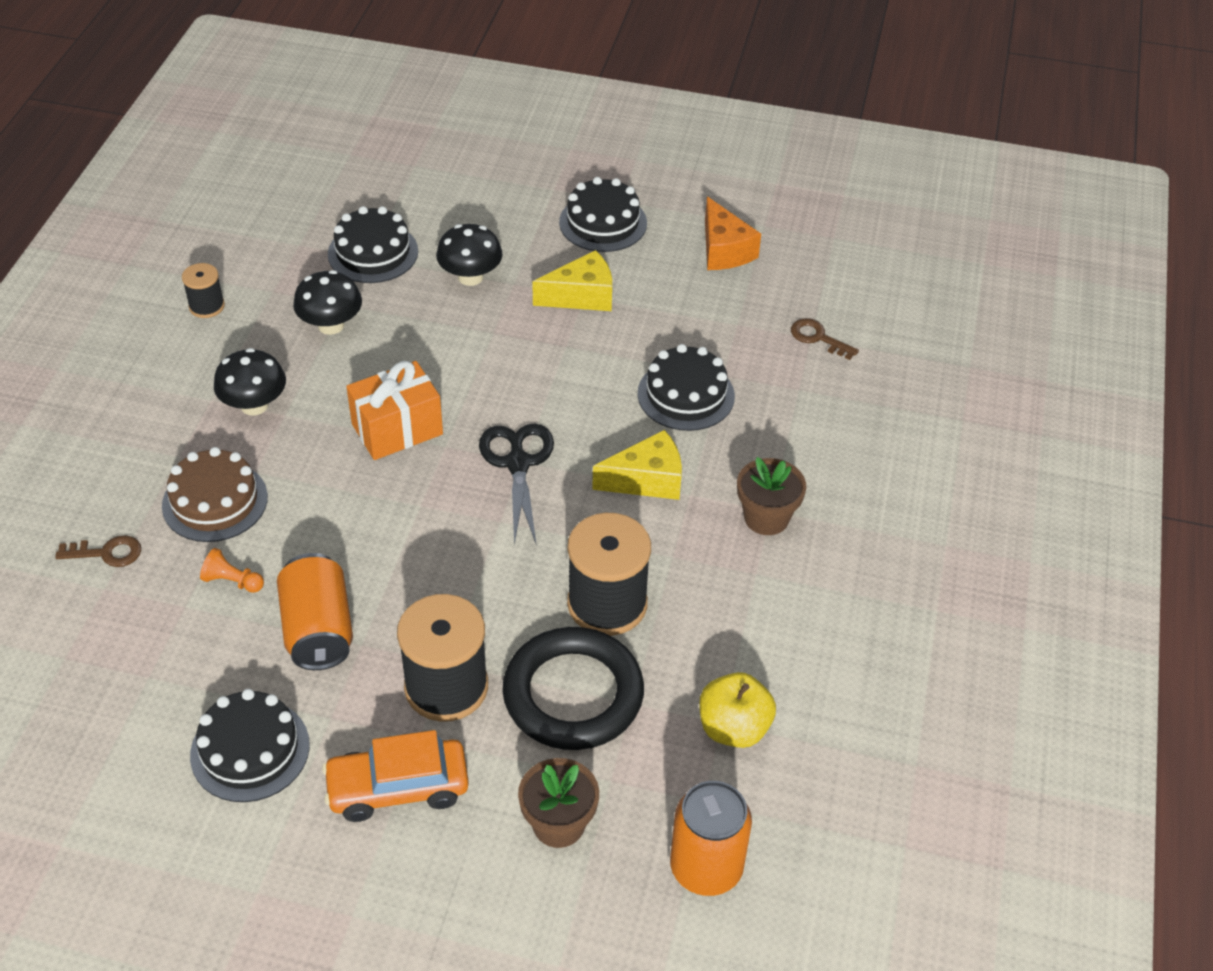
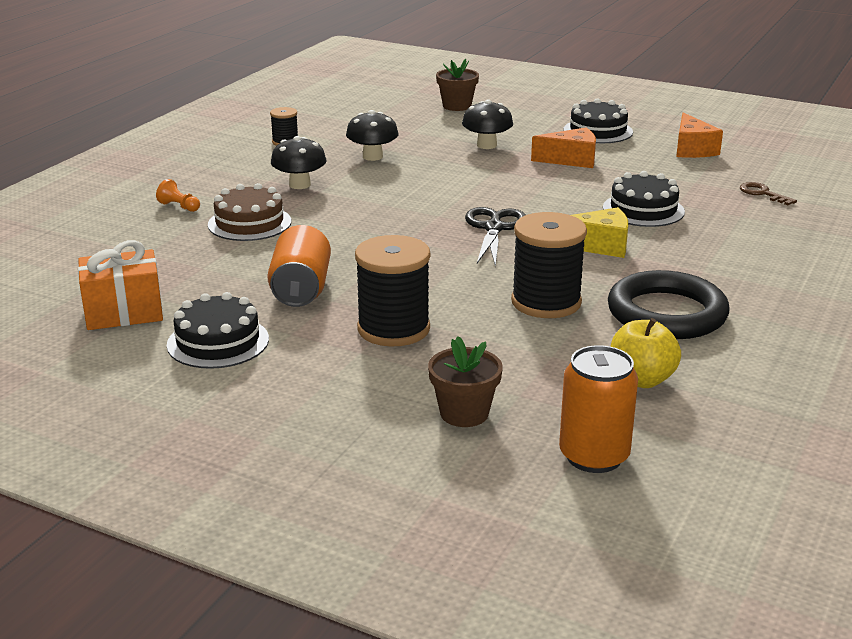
camera: 15 degrees right, 20 degrees down
(107, 553) = (157, 238): brown key -> none
(232, 581) = (245, 260): orange pawn -> orange pawn (179, 207)
(373, 252) = (417, 130): black cake -> none
(397, 429) = (404, 204): orange gift -> orange gift (124, 313)
(398, 788) = (331, 376): orange car -> none
(573, 694) = (501, 345): black ring -> black ring (666, 313)
(582, 296) = (571, 160): yellow cheese -> orange cheese
(766, 518) = (698, 274): brown flower pot -> brown flower pot (457, 106)

